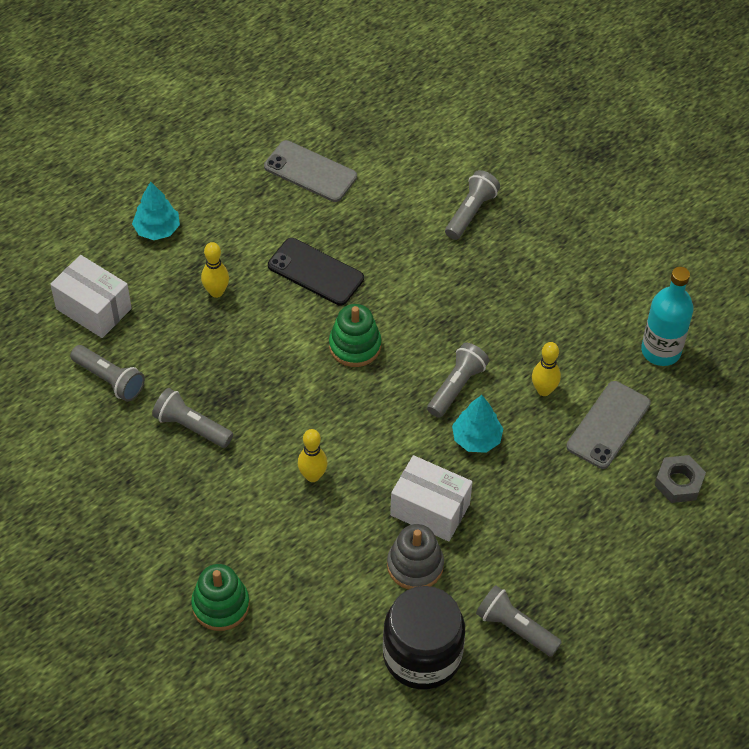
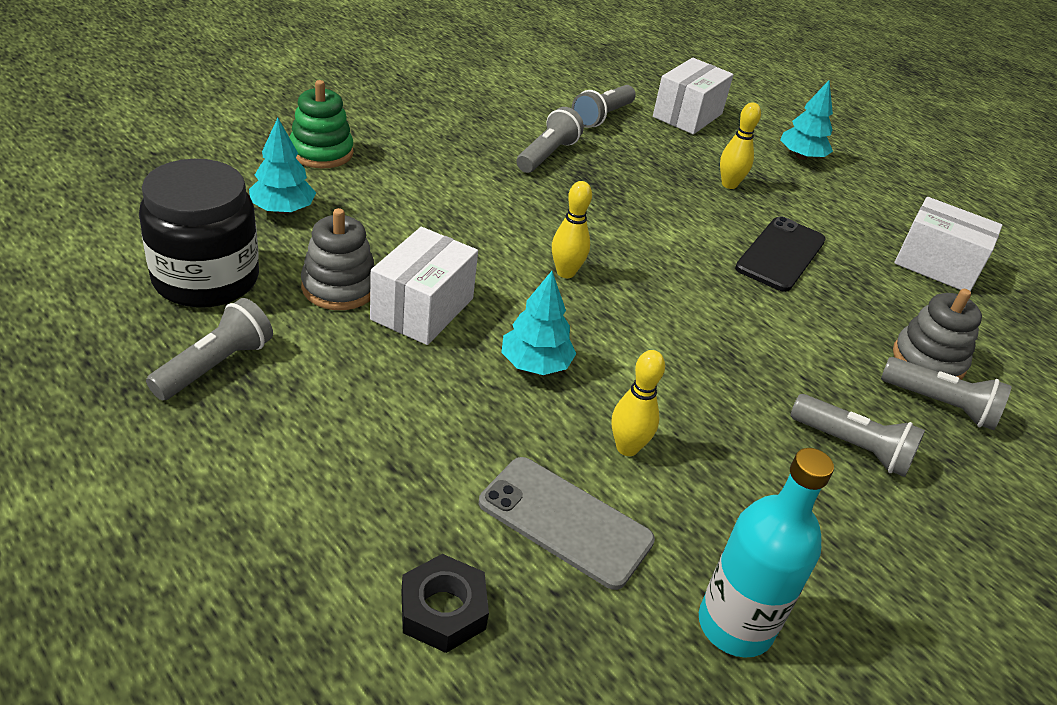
camera: 85 degrees right, 15 degrees down
(310, 172) = (936, 265): grey phone -> white box
(312, 476) = (480, 224): yellow bowling pin -> yellow bowling pin (565, 272)
(319, 620) = (283, 210): none -> turquoise tree
(355, 346) = (674, 273): green stacking toy -> none
(426, 207) = (928, 360): none -> grey stacking toy
(457, 386) = (622, 355): grey flashlight -> grey flashlight (853, 447)
(678, 482) = (443, 610): grey nut -> black nut

